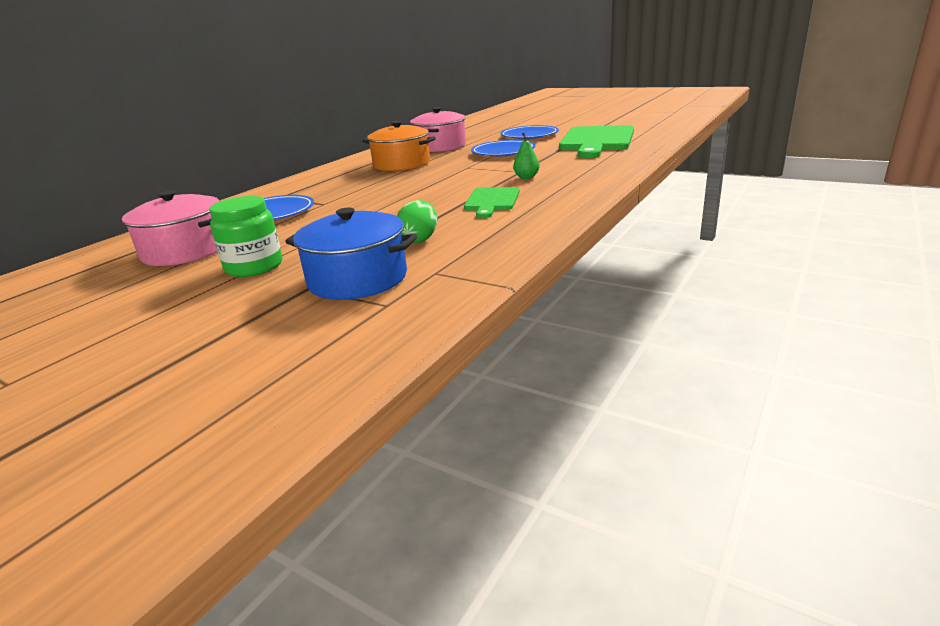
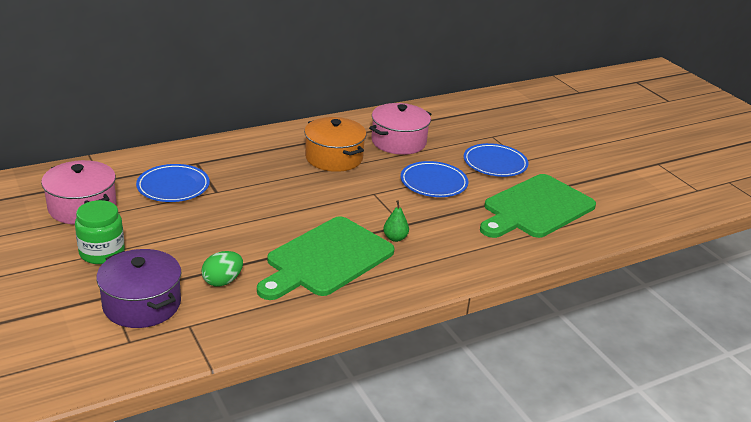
camera: 25 degrees right, 5 degrees up
(357, 279) = (142, 304): blue pot -> purple pot
(491, 201) = (326, 259): green cutting board -> green cutting board, size x1.86

